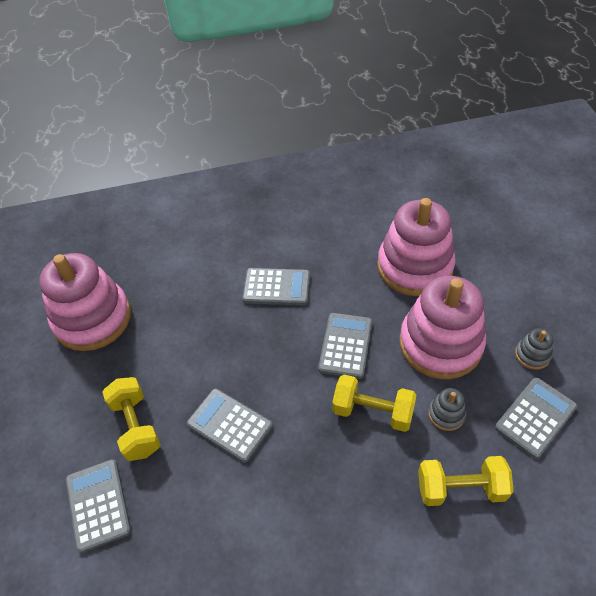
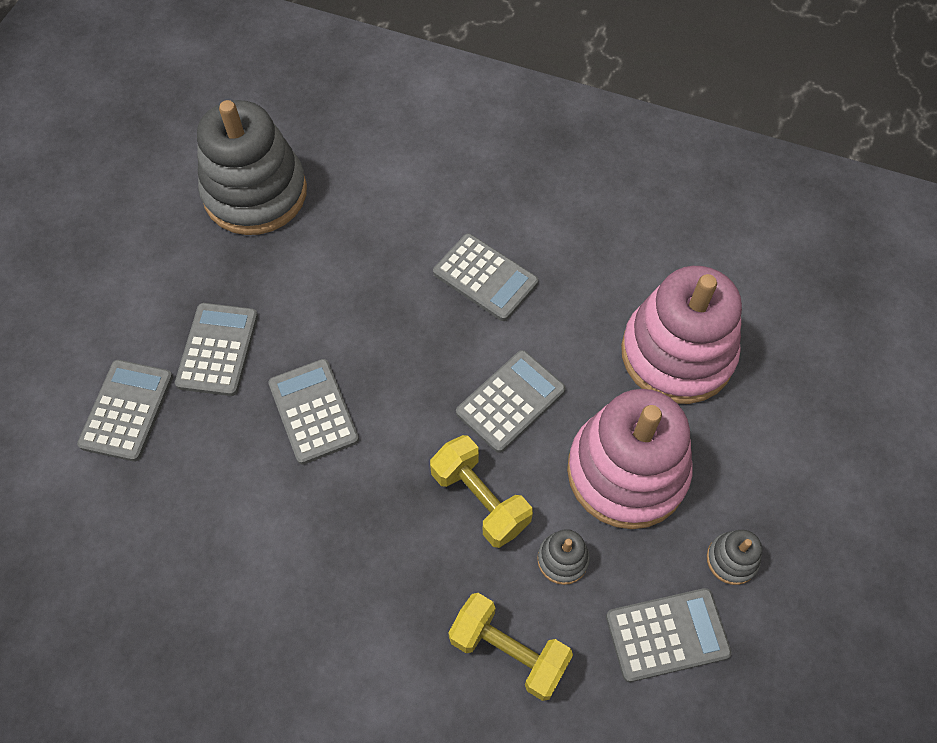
camera: 30 degrees right, 10 degrees up
(92, 319) = (255, 193): pink stacking toy -> grey stacking toy
(136, 426) = (218, 349): yellow dumbbell -> grey calculator

